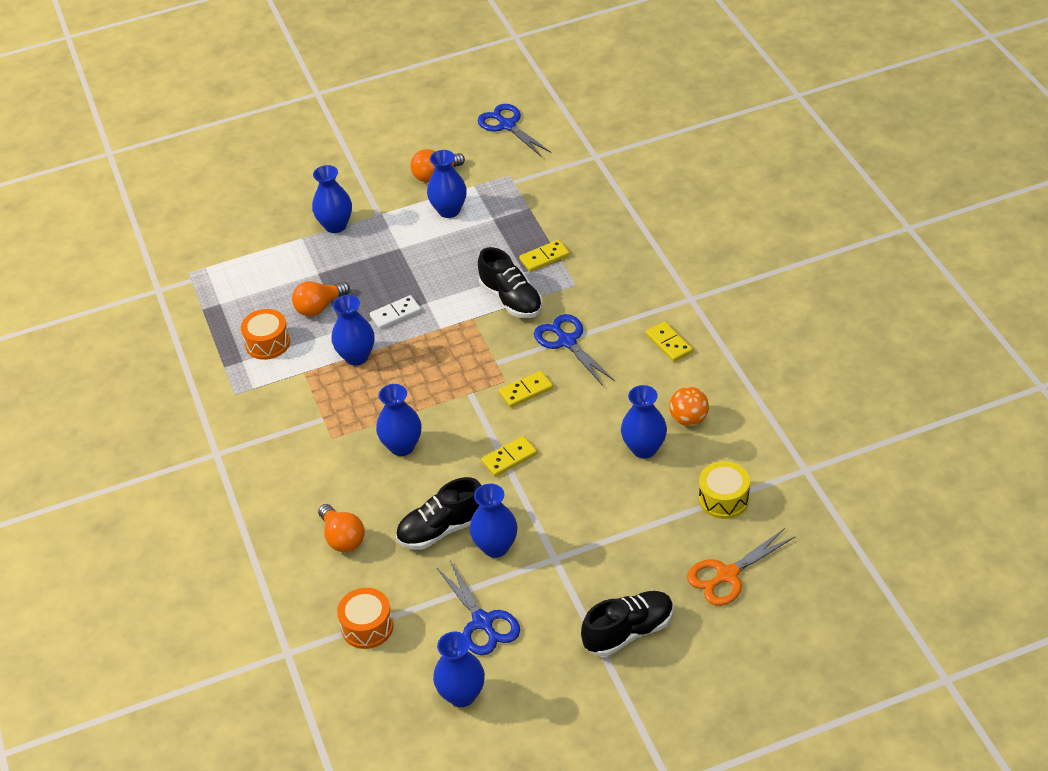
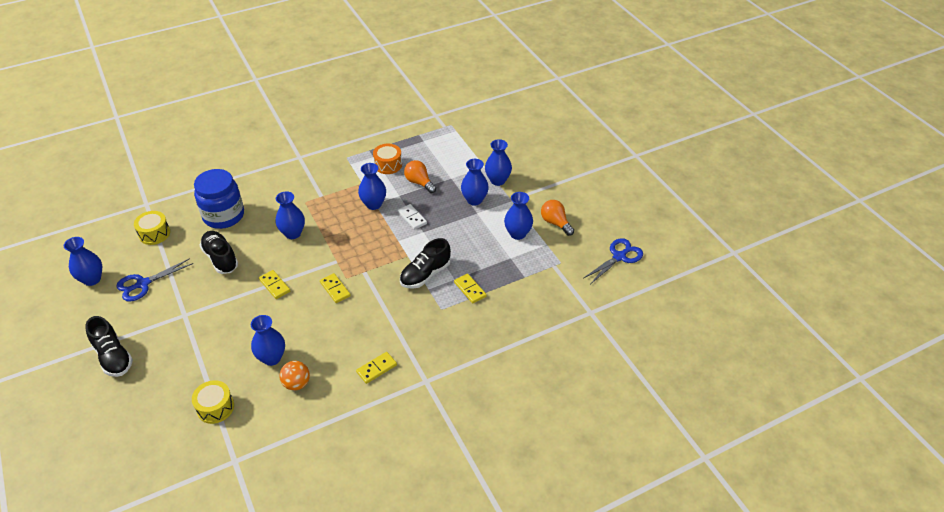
camera: 80 degrees right, 0 degrees up
(342, 538) = (224, 216): orange light bulb -> blue jar
(367, 627) = (154, 234): orange drum -> yellow drum
(496, 547) = (200, 285): blue vase -> blue vase (474, 200)
(567, 341) = (382, 308): blue scissors -> none
(727, 575) = (145, 411): orange scissors -> none

